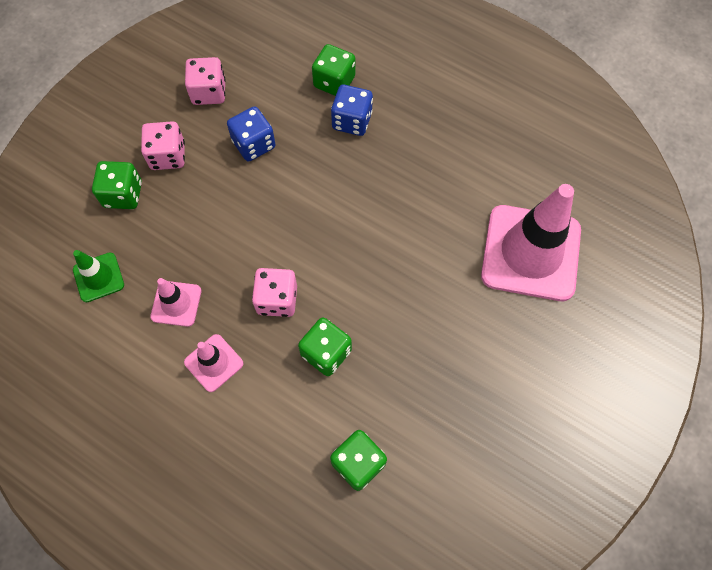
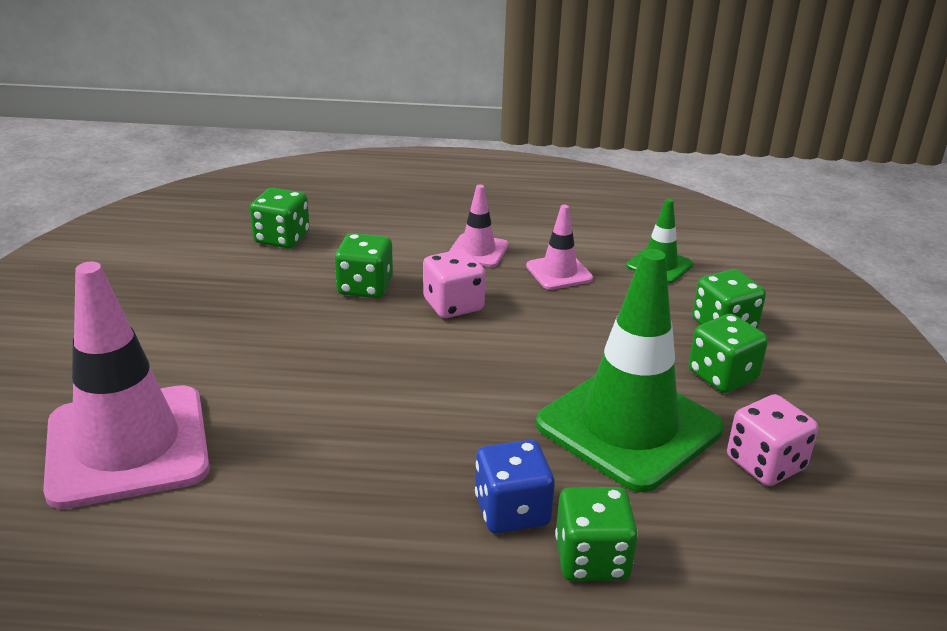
camera: 150 degrees right, 35 degrees down
(168, 156) = (722, 375): pink dice -> green dice
(254, 144) = (629, 427): blue dice -> green traffic cone

